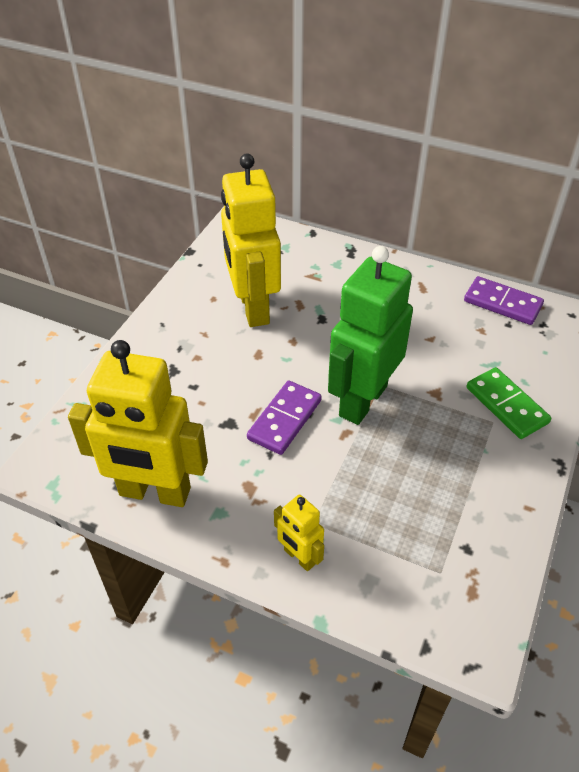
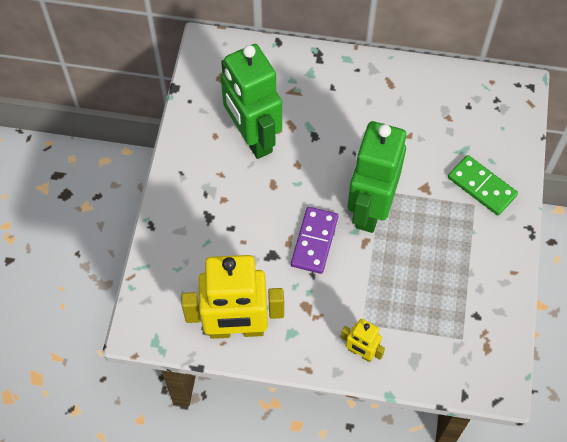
camera: 15 degrees left, 15 degrees up
(253, 308) = (253, 138): yellow robot -> green robot
(502, 303) = (460, 85): purple domino -> none

